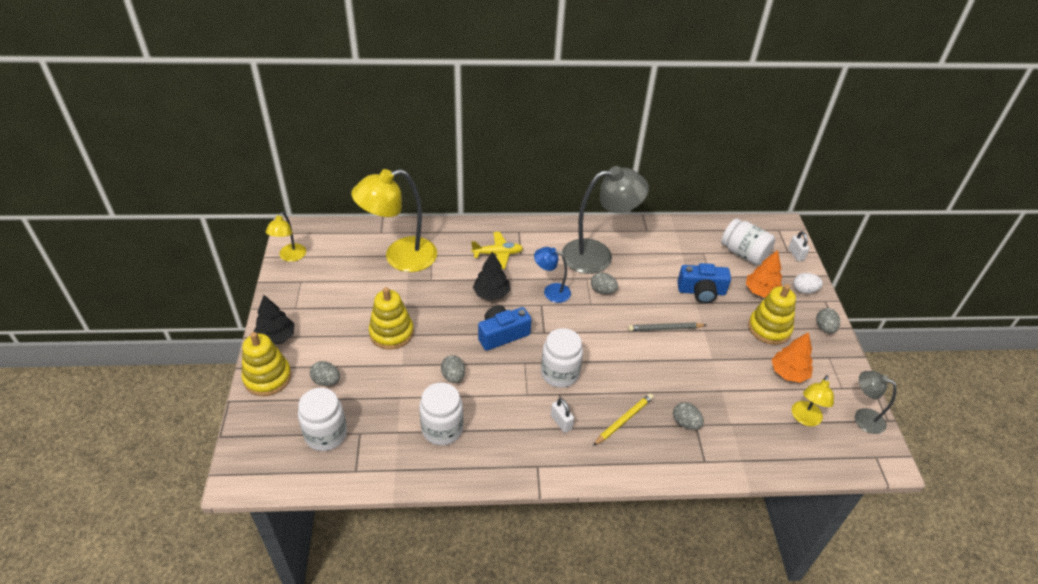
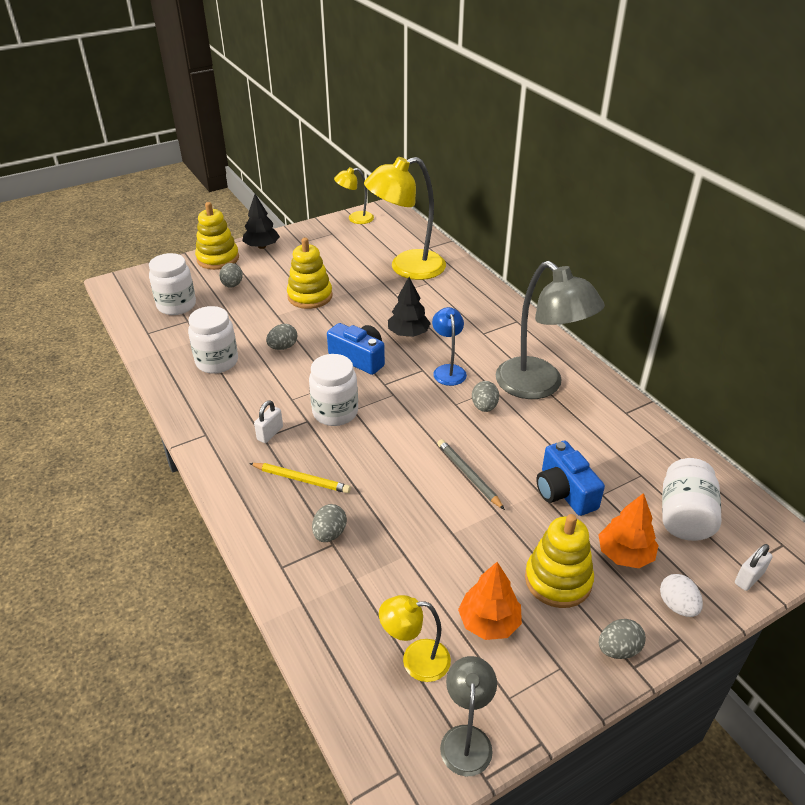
camera: 65 degrees right, 5 degrees down
(400, 257) = (407, 268): yellow lamp -> yellow lamp turned 60 degrees counterclockwise
(497, 254) = (468, 319): yellow plane -> none

